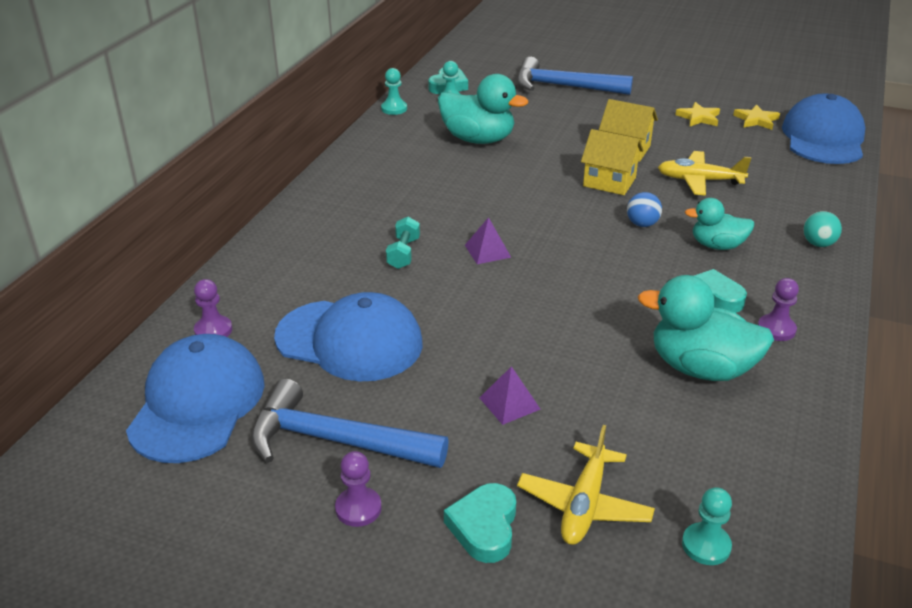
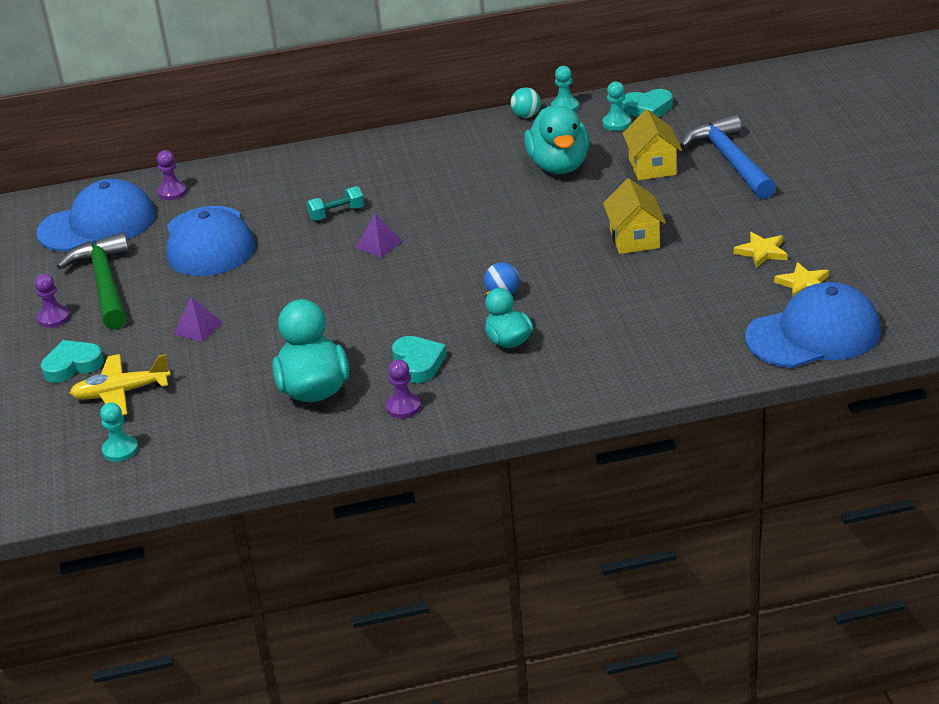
camera: 60 degrees right, 0 degrees up
(335, 441) = (105, 284): blue hammer -> green hammer
(609, 182) = (560, 253): yellow house -> yellow house (652, 167)
(699, 181) = (620, 295): yellow plane -> none
(818, 244) = (572, 390): turquoise ball -> turquoise ball (526, 115)

